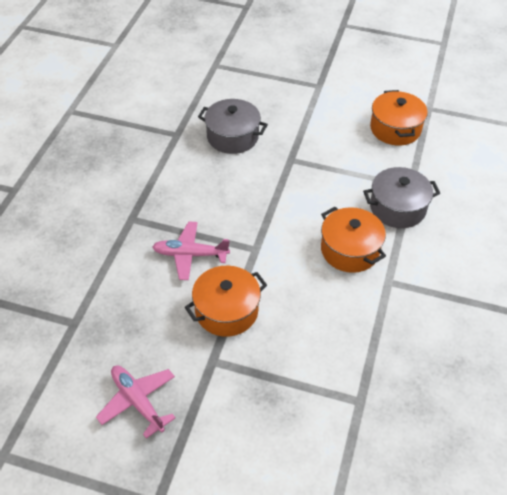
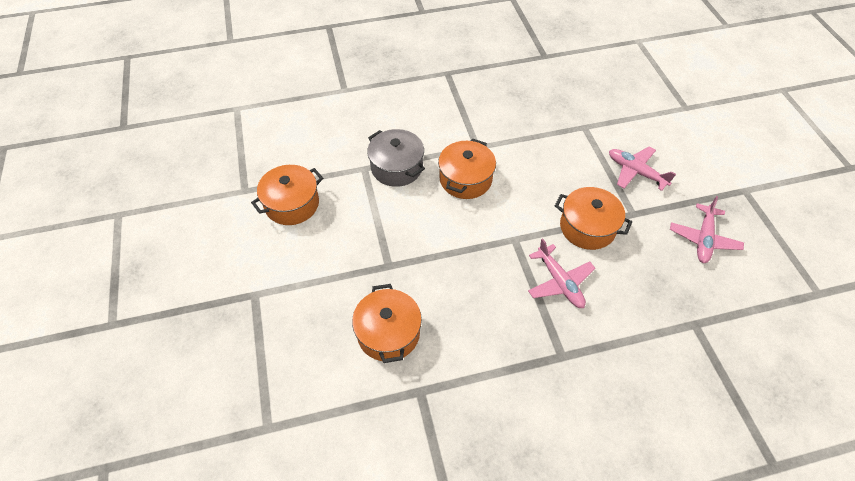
camera: 120 degrees left, 5 degrees up
(232, 137) = (388, 333): grey pot -> orange pot
(261, 405) = (635, 172): none -> pink plane

